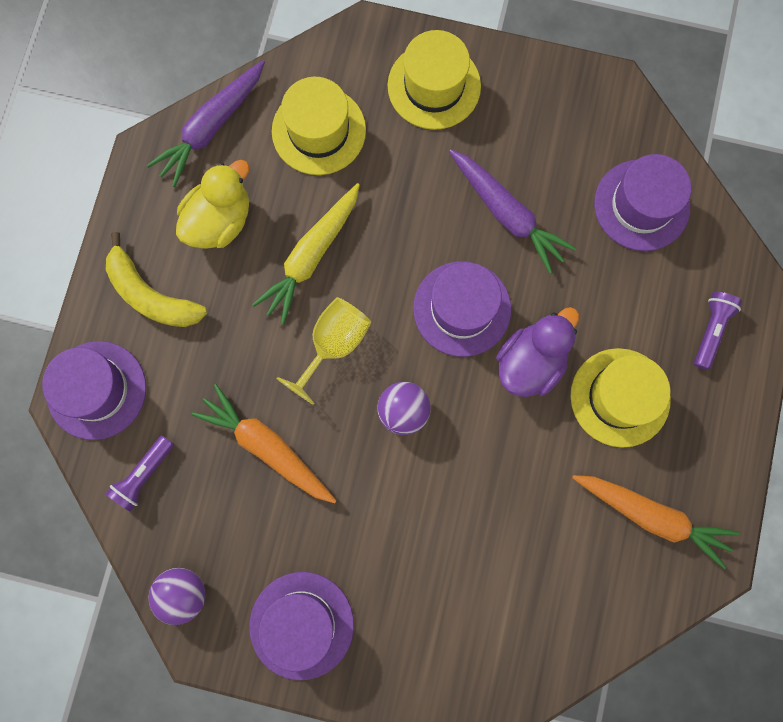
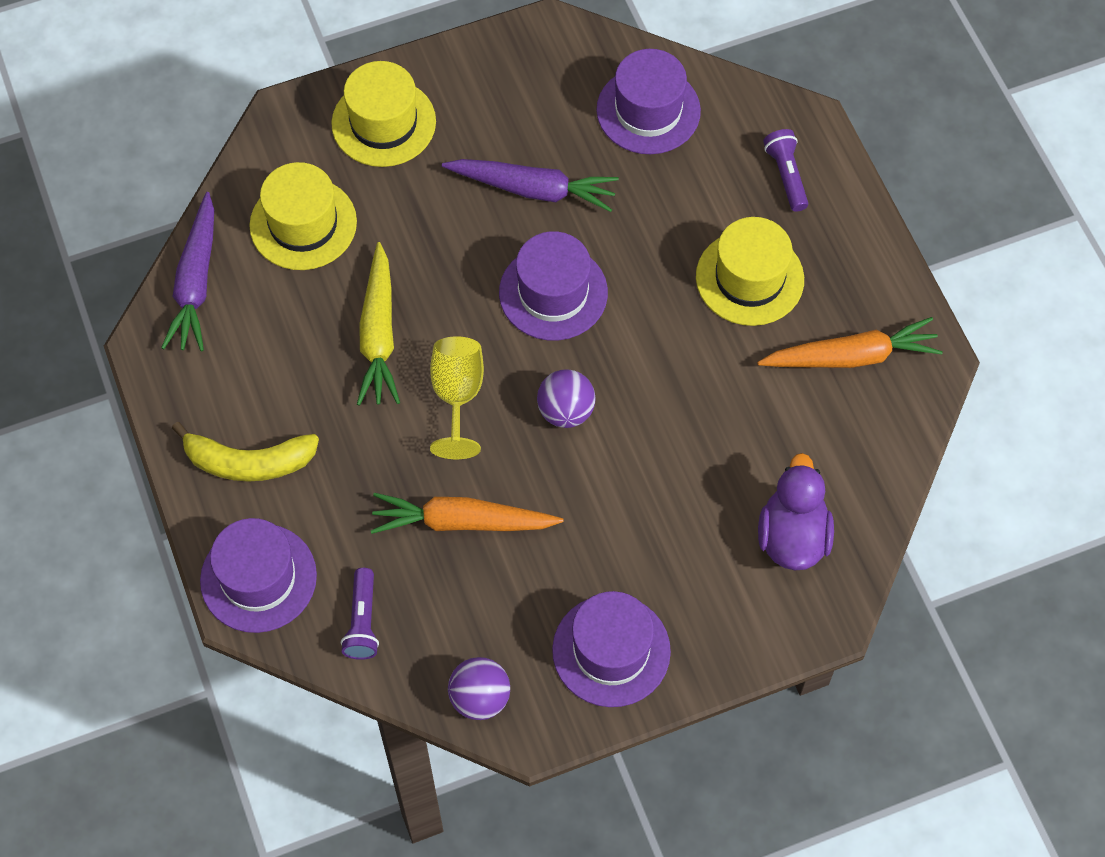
camera: 35 degrees left, 15 degrees down
(219, 220) = (266, 357): yellow duck -> none
(530, 362) = (649, 298): purple duck -> purple duck (792, 536)

